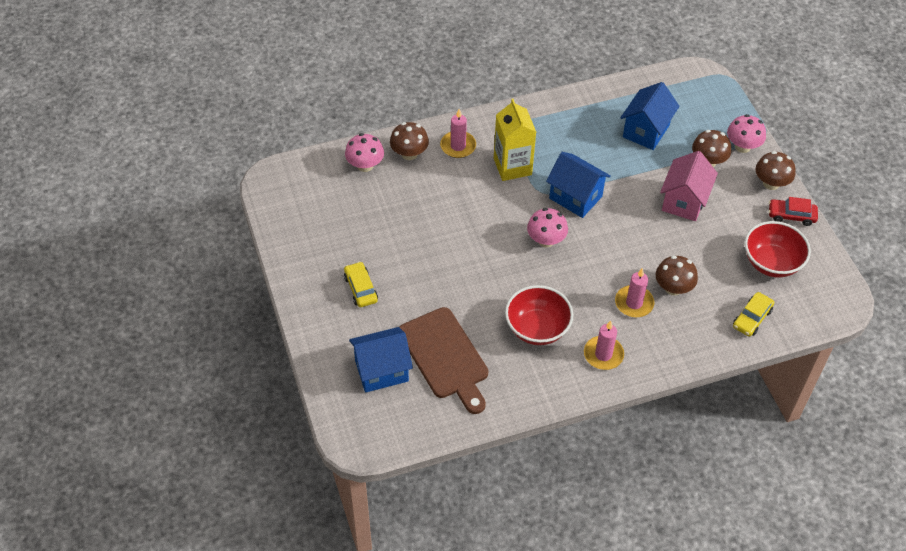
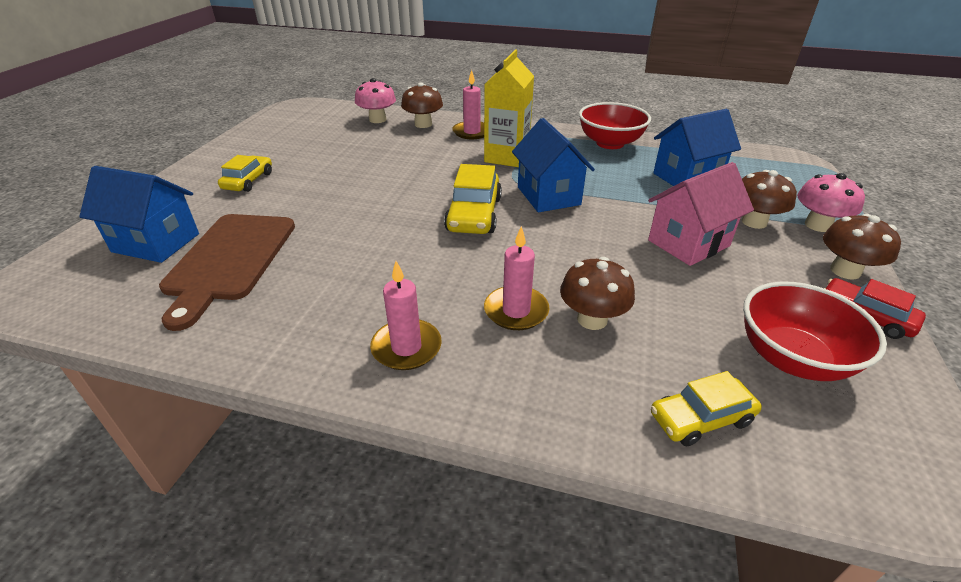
camera: 35 degrees right, 15 degrees down
(537, 328) = (361, 281): red bowl -> red bowl (610, 143)
(546, 240) = (474, 214): pink mushroom -> yellow car

